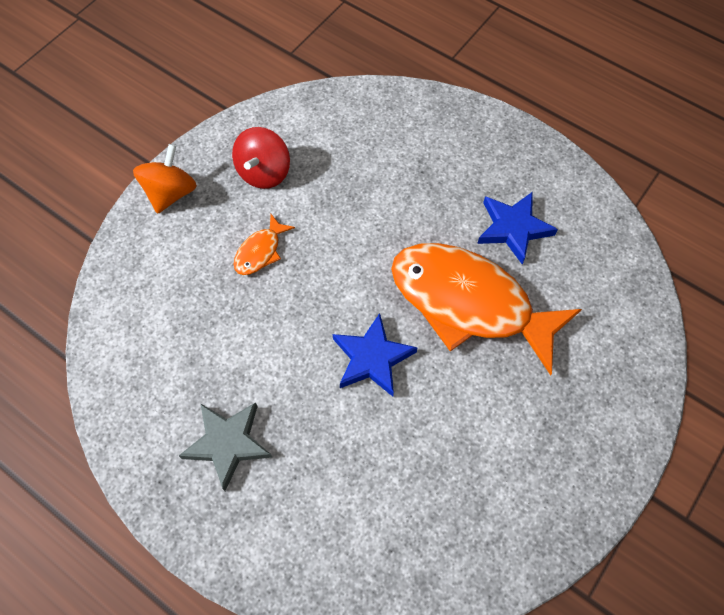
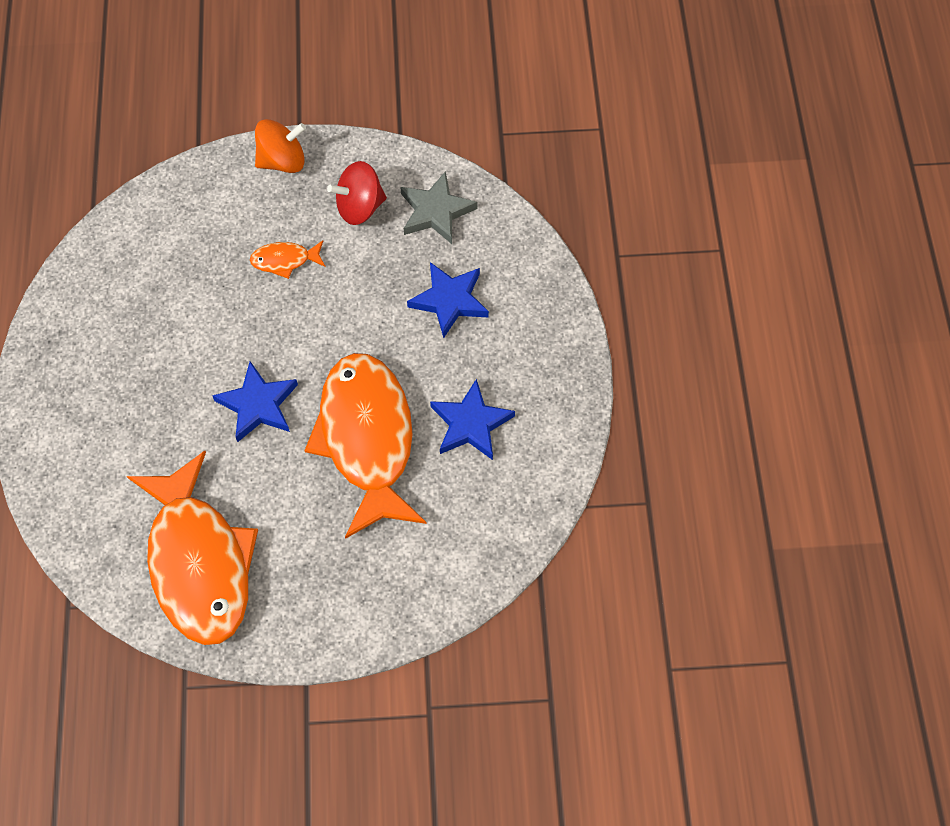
camera: 50 degrees right, 0 degrees up
(228, 443) = (110, 361): grey star -> grey star (436, 212)
(398, 172) = (449, 301): none -> blue star
(480, 503) = (199, 562): none -> orange fish

